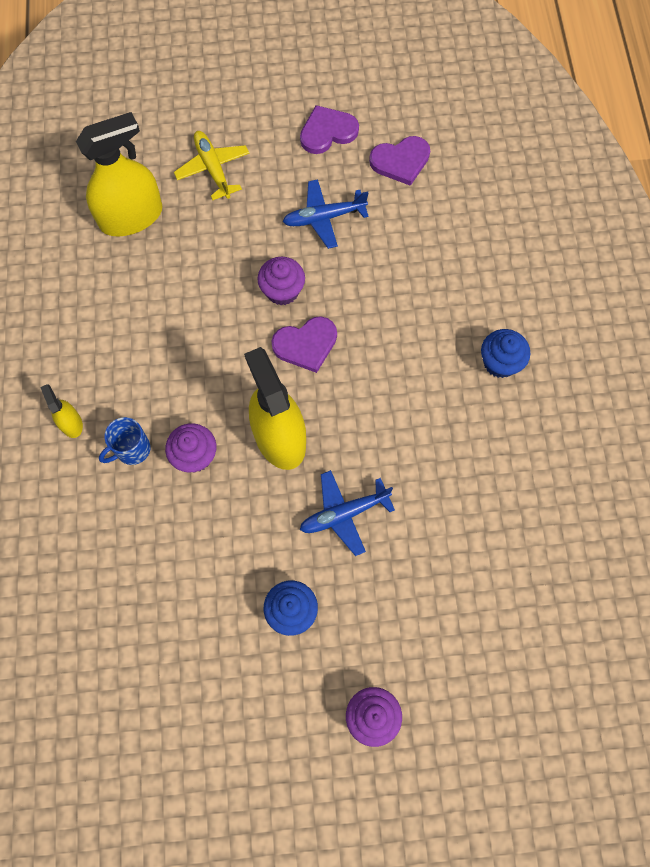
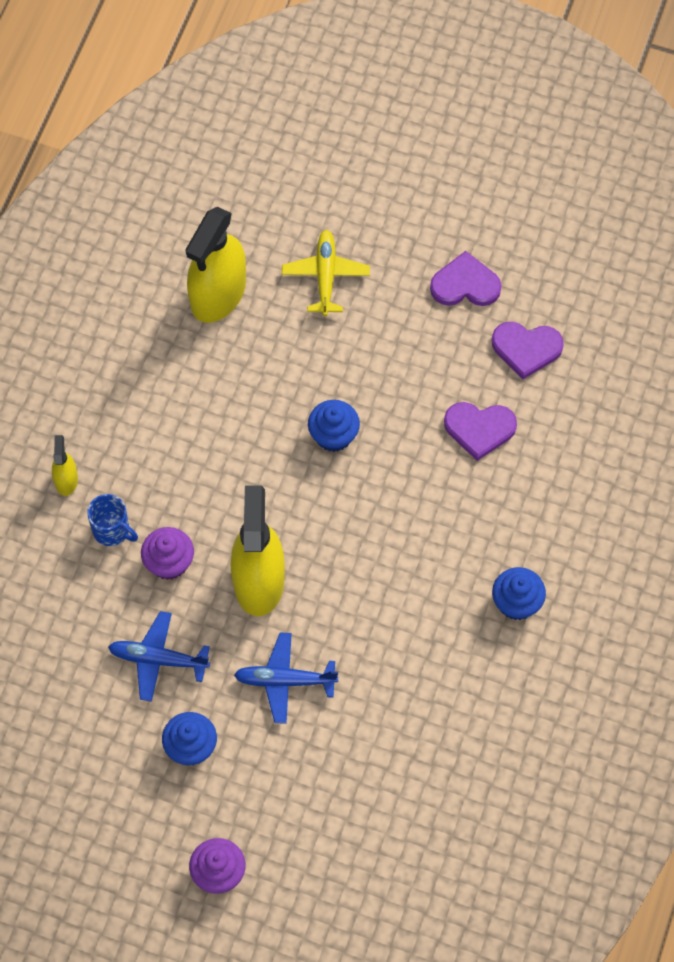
camera: 25 degrees right, 5 degrees down
(131, 217) = (218, 293): yellow spray bottle -> yellow spray bottle turned 120 degrees clockwise
(132, 449) = (112, 530): blue mug -> blue mug turned 135 degrees counterclockwise
(282, 291) = (333, 435): purple cupcake -> blue cupcake
(306, 344) = (330, 500): purple heart -> purple heart (479, 429)
(323, 218) = (414, 376): blue plane -> blue plane (158, 659)

